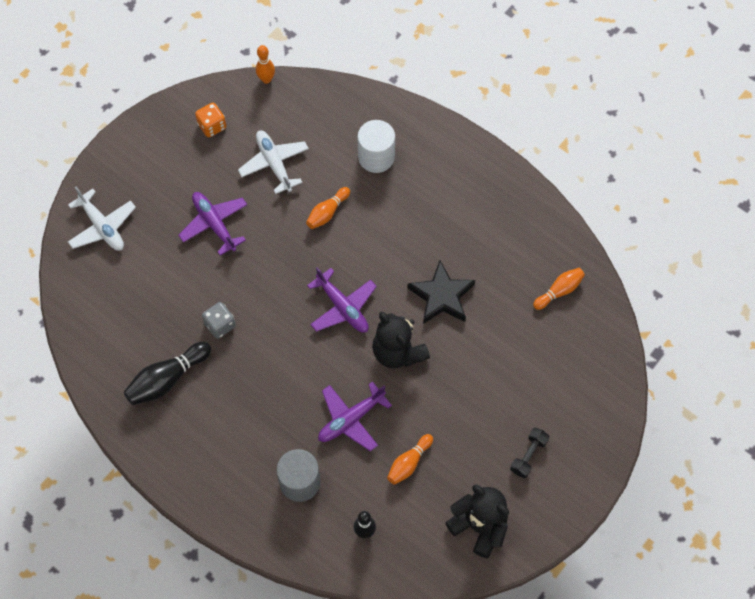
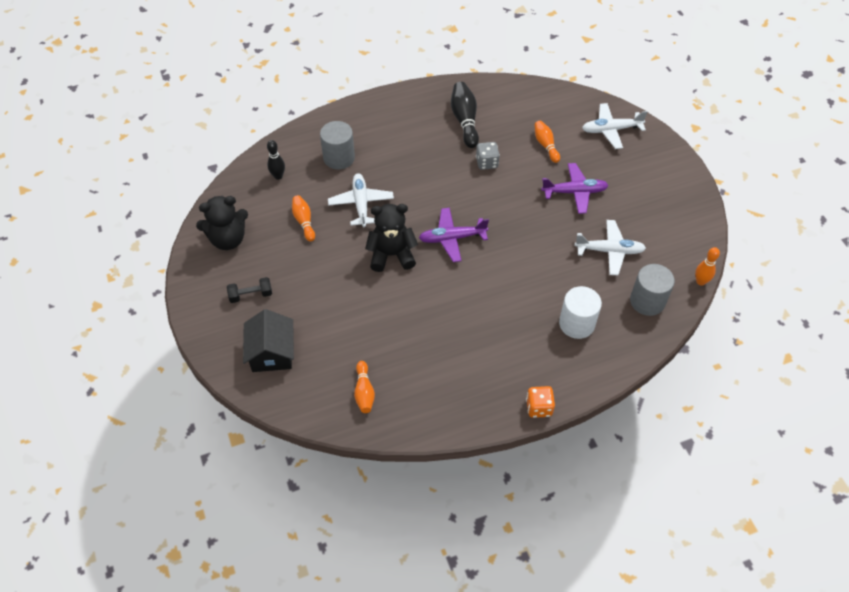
camera: 120 degrees right, 10 degrees down
(212, 126) = (669, 226): orange dice -> orange dice (539, 407)
(315, 112) = (647, 301): none -> grey cylinder
(327, 212) = (542, 265): orange bowling pin -> orange bowling pin (545, 145)
(351, 419) = (361, 204): purple plane -> white plane
(442, 296) = (417, 306): black star -> none
(528, 455) = (251, 295): black dumbbell -> black dumbbell turned 75 degrees counterclockwise
(575, 393) = (272, 353): none -> black house

